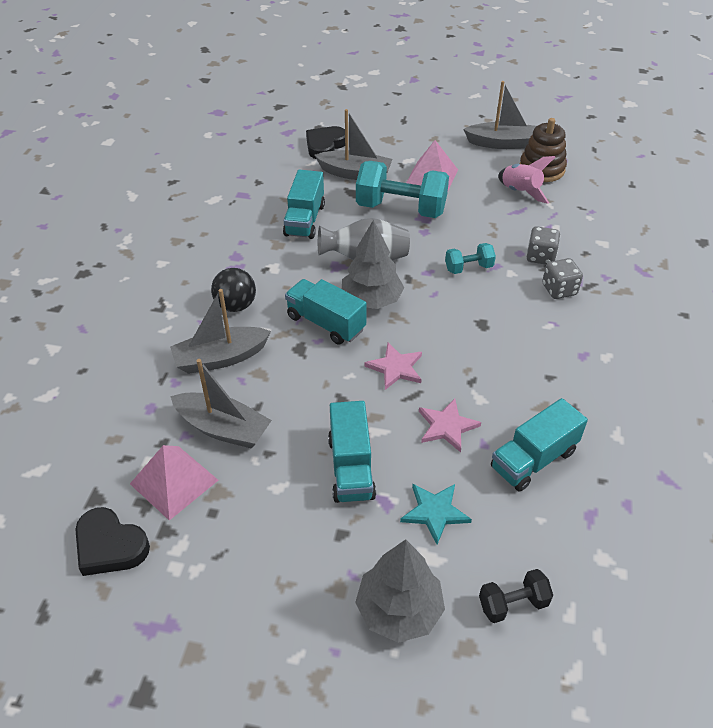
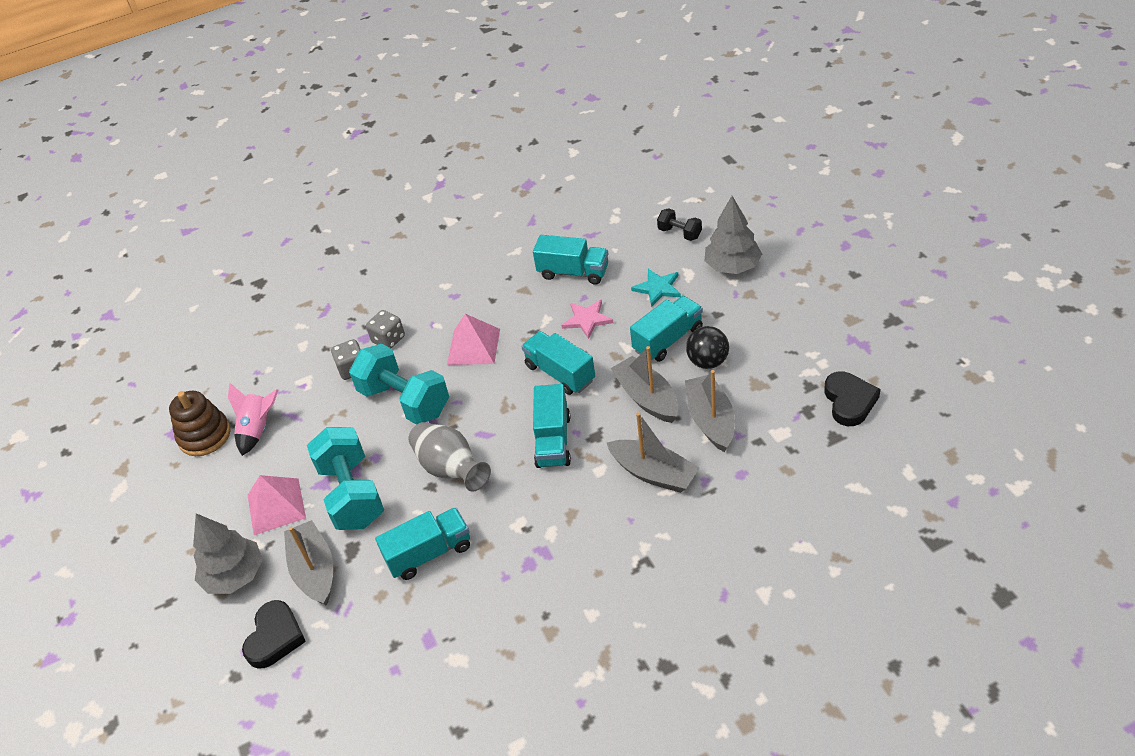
camera: 120 degrees left, 0 degrees up
(174, 482) = (776, 410): pink pyramid -> pink pyramid (473, 346)
(236, 306) = (590, 511): black ball -> black ball (708, 362)
(325, 146) = (275, 637): black heart -> black heart turned 75 degrees counterclockwise
(371, 300) = (500, 432): grey tree -> grey tree (235, 575)
(396, 368) = (560, 373): pink star -> turquoise truck
(468, 268) = (405, 401): turquoise dumbbell -> turquoise dumbbell, size x2.04
(502, 143) = (170, 489): grey boat -> grey boat (647, 398)

